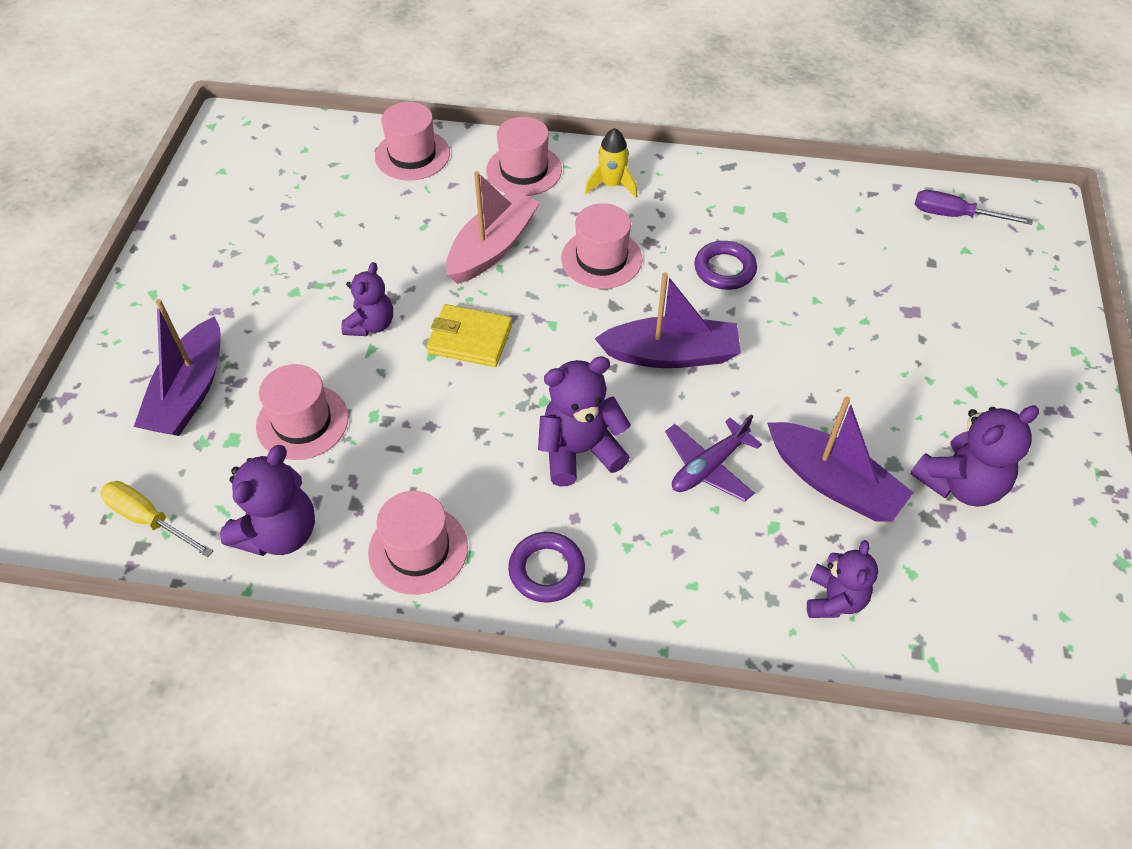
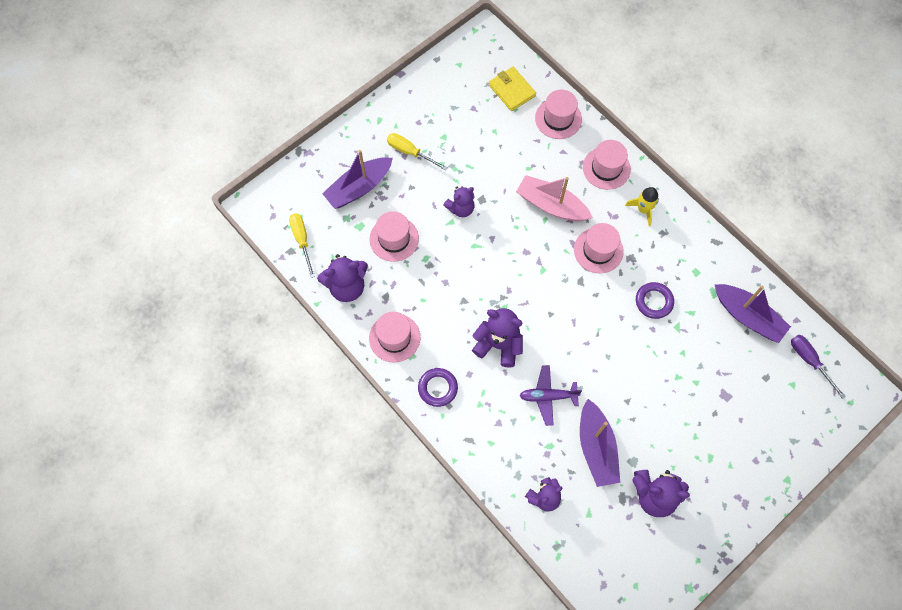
camera: 40 degrees right, 15 degrees up
(234, 304) = (410, 152): none -> yellow screwdriver
(470, 339) = (498, 249): yellow wallet -> yellow wallet (512, 90)
(492, 247) = (551, 205): pink boat -> pink boat turned 135 degrees counterclockwise
(671, 354) = (583, 328): purple boat -> purple boat (747, 316)

